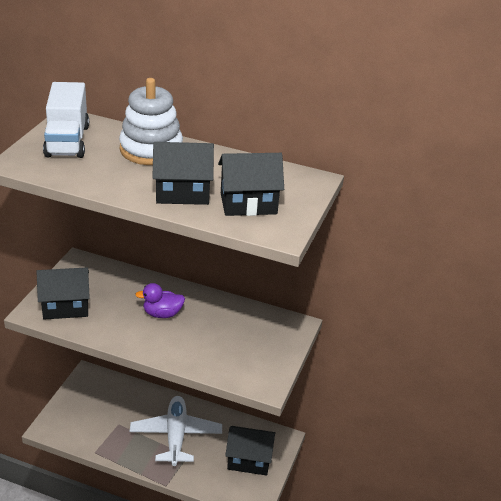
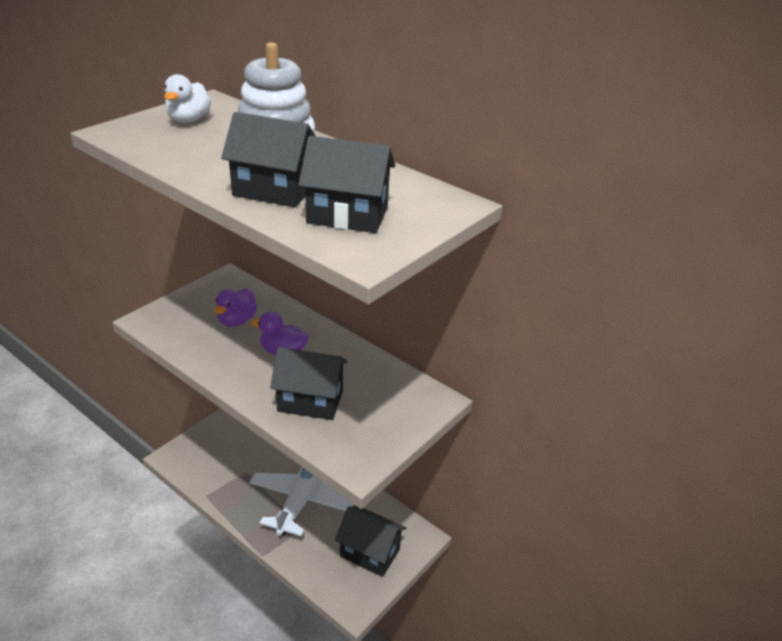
camera: 20 degrees right, 0 degrees up
(65, 307) = (183, 322): black house -> black house (310, 401)
(67, 141) = (188, 120): white truck -> white duck
(109, 296) = (237, 321): none -> purple duck

